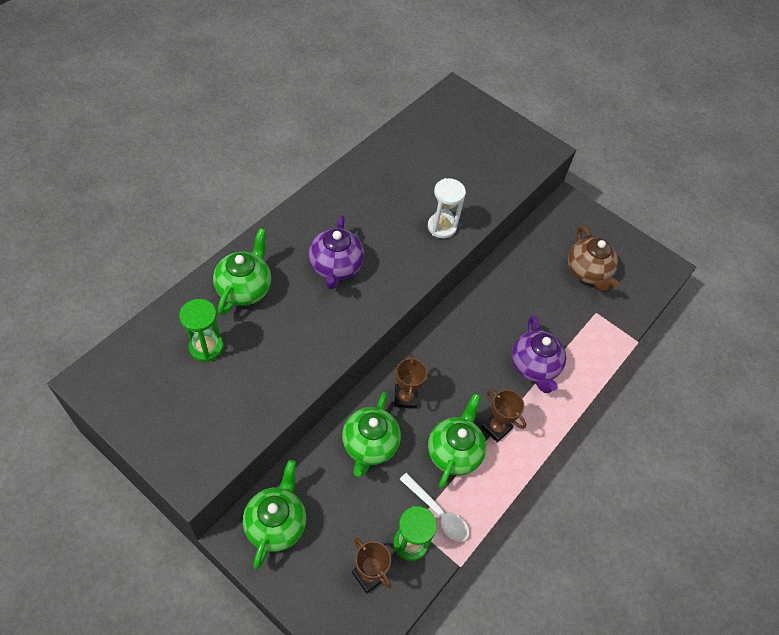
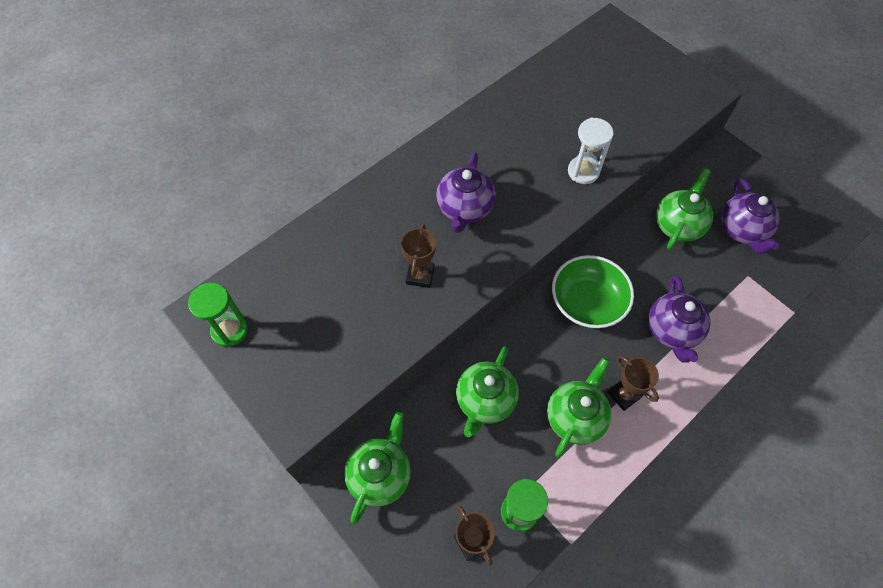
camera: 15 degrees right, 5 degrees up
(206, 347) = (322, 285): green hourglass -> green hourglass (229, 330)
(245, 288) = (368, 225): green teapot -> green teapot (678, 225)
(405, 397) = (528, 353): brown trophy -> brown trophy (420, 275)
(438, 513) = (552, 482): white spoon -> none
(456, 347) = (587, 302): none -> green bowl
(587, 272) = (742, 230): brown teapot -> purple teapot

